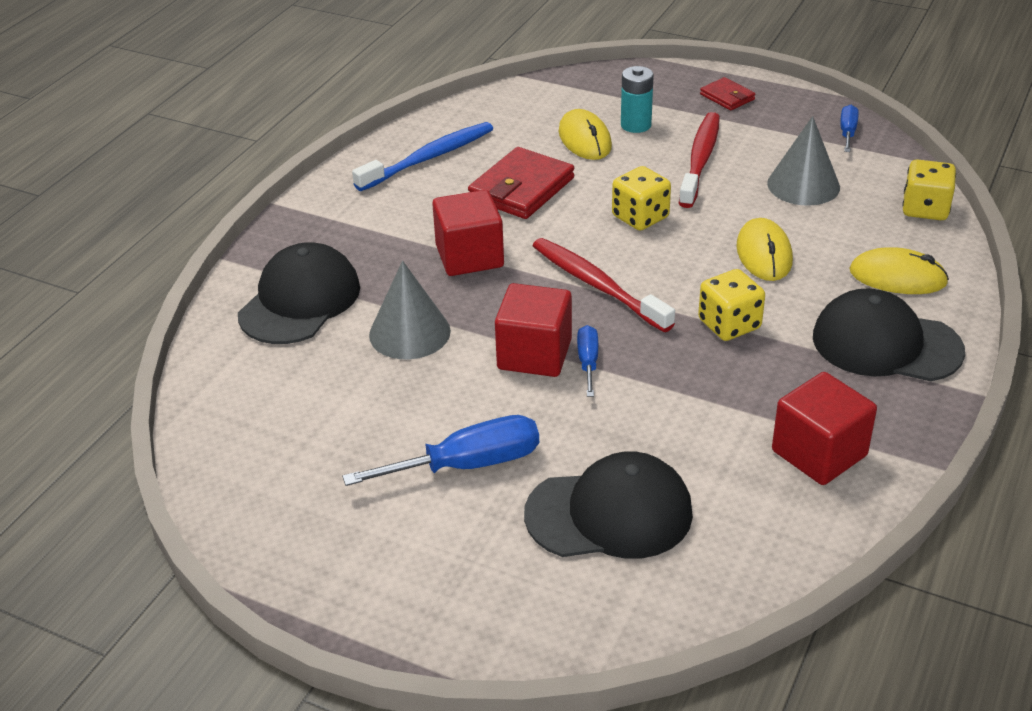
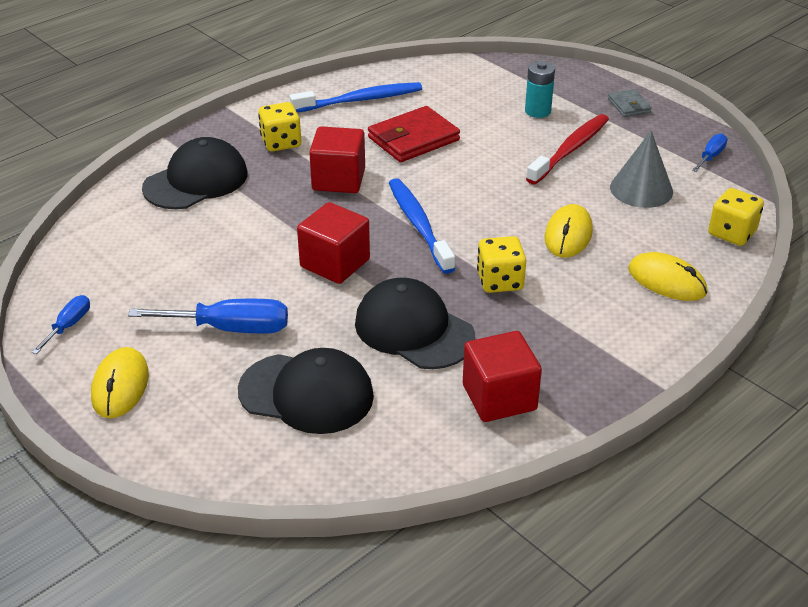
camera: 20 degrees right, 0 degrees up
(409, 333) = (256, 223): grey cone -> none
(584, 139) = (489, 113): yellow mouse -> yellow mouse (120, 386)
(588, 362) = (370, 279): blue screwdriver -> blue screwdriver (69, 326)
(597, 285) = (419, 225): red toothbrush -> blue toothbrush
(640, 217) = (489, 182): yellow dice -> yellow dice (281, 142)
(727, 97) = (629, 106): red wallet -> grey wallet
(886, 344) = (617, 330): black cap -> black cap (414, 329)

